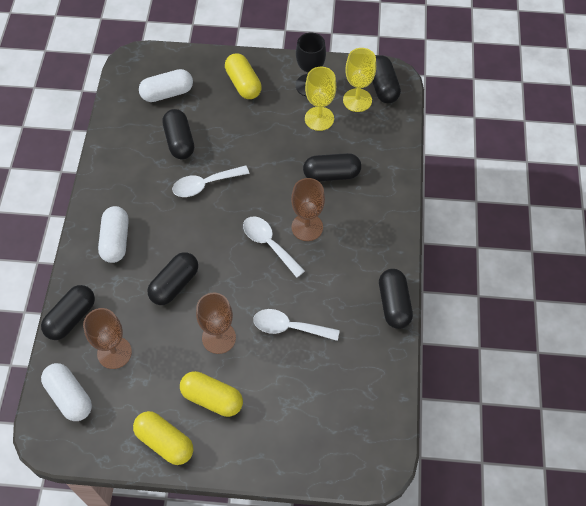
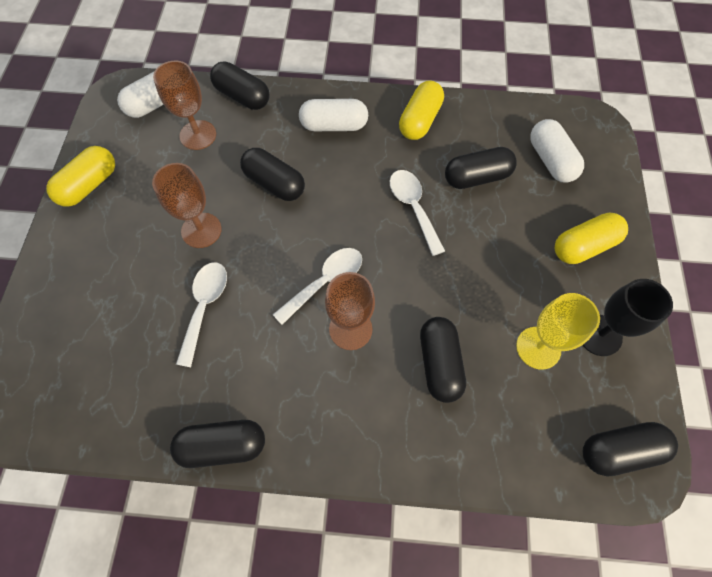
camera: 90 degrees right, 5 degrees up
(212, 398) = (128, 226): yellow capsule -> yellow capsule (420, 120)
(357, 100) = (583, 406): yellow goblet -> none

